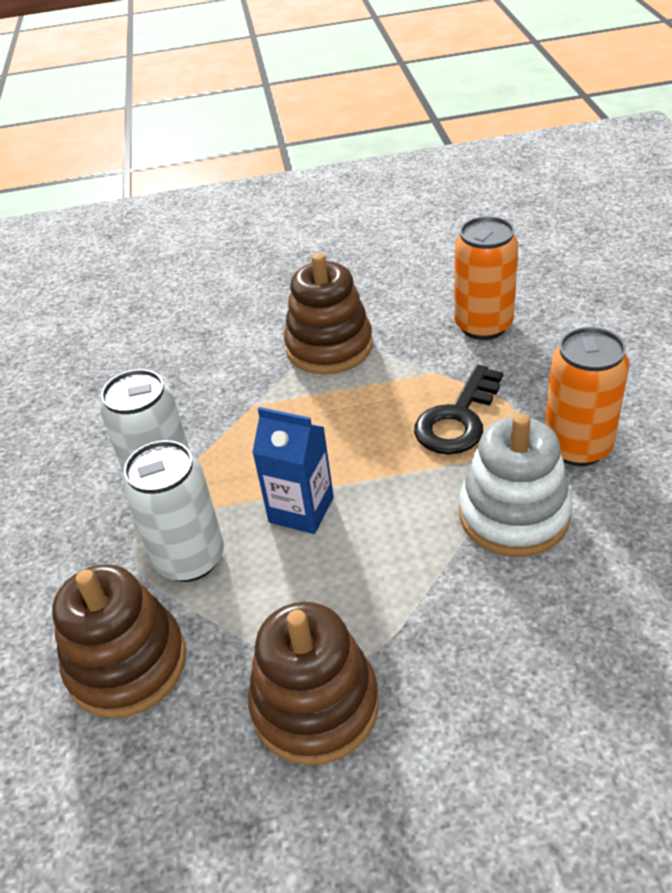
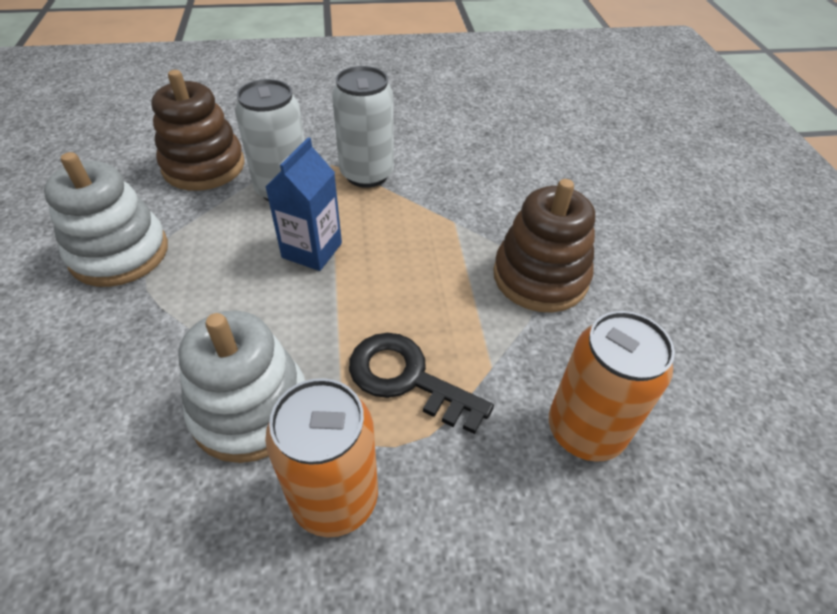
camera: 85 degrees right, 5 degrees up
(315, 705) = (119, 253): brown stacking toy -> white stacking toy

